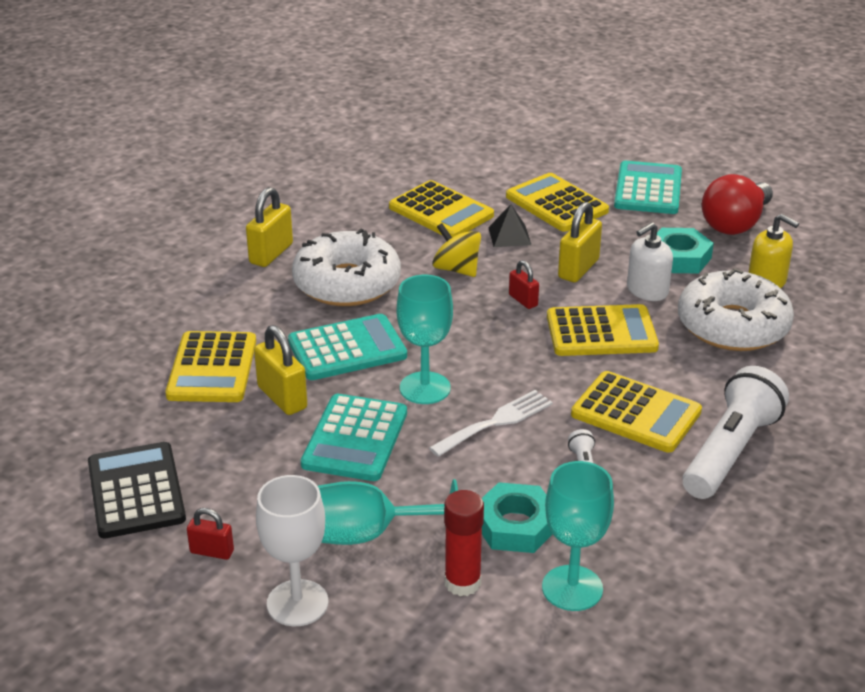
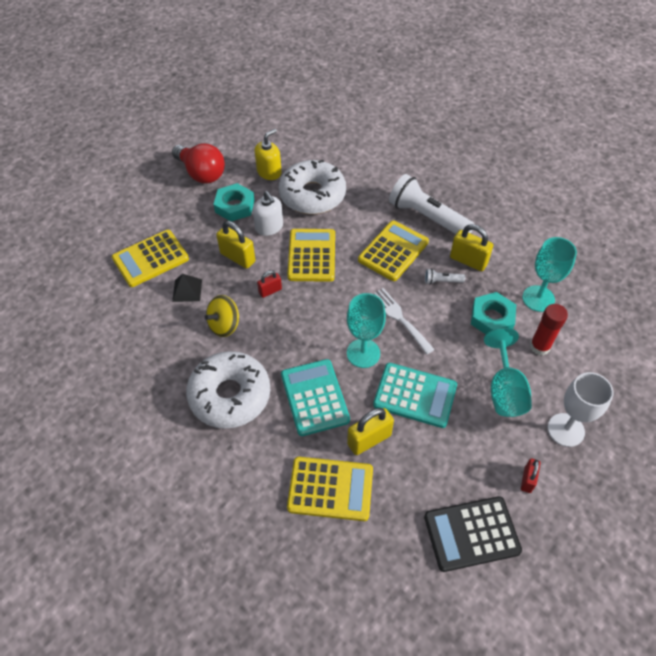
camera: 85 degrees left, 20 degrees up
(271, 254) = (175, 449): yellow padlock -> yellow padlock (468, 261)
(441, 211) = (141, 328): yellow calculator -> none
(648, 189) = (145, 207): turquoise calculator -> none

